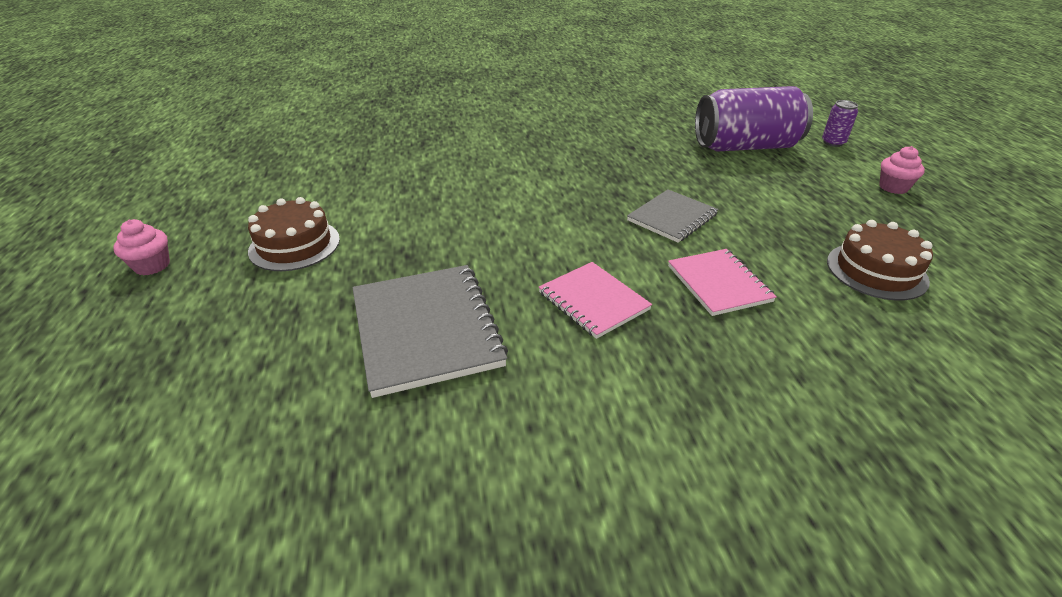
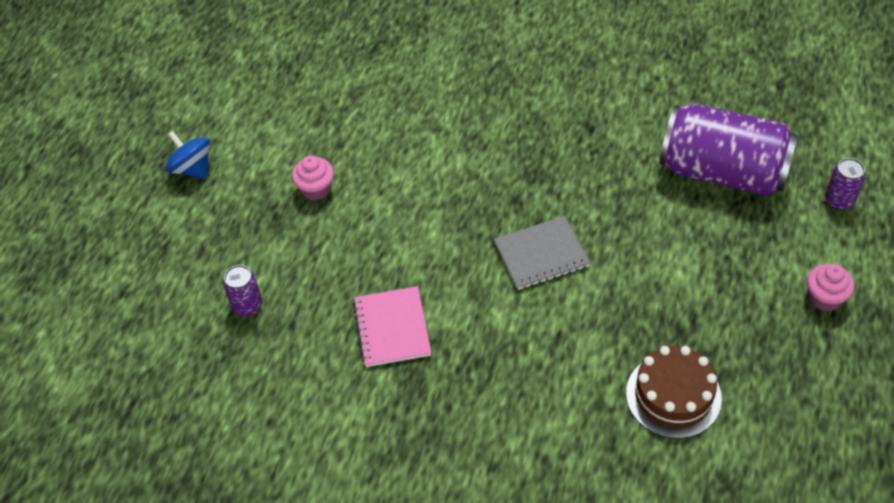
camera: 30 degrees right, 15 degrees up
(152, 266) = (80, 154): pink cupcake -> pink cupcake (316, 189)
(294, 245) = (192, 168): brown cake -> blue spinning top
(426, 330) = (247, 305): grey notebook -> purple can
(718, 283) = (512, 351): pink notebook -> none

